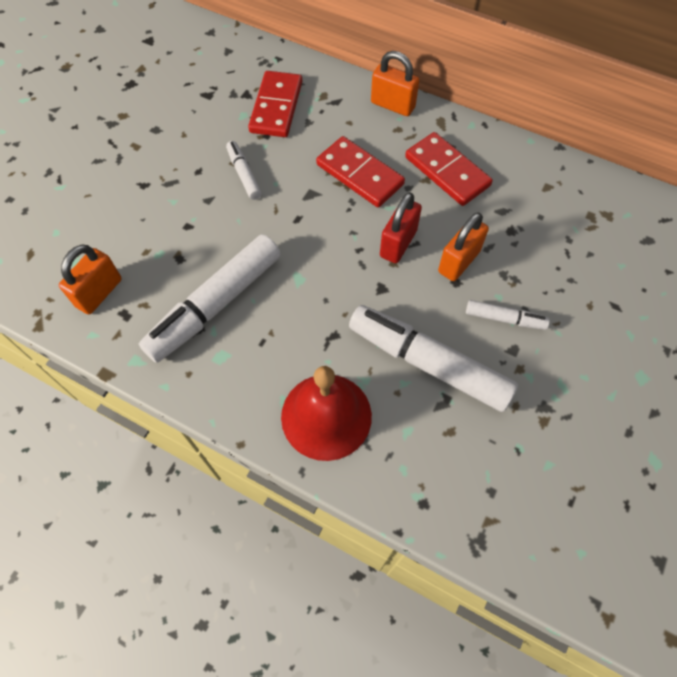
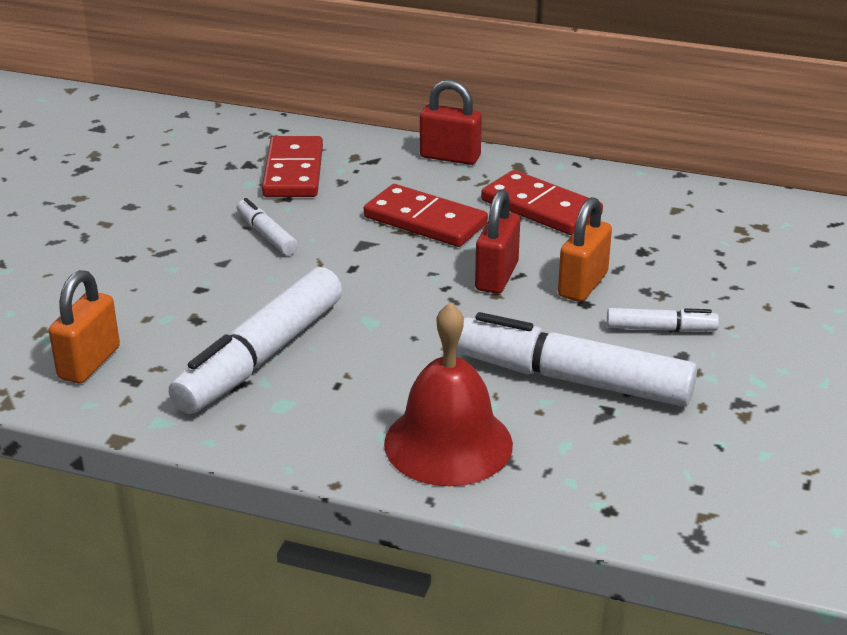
camera: 10 degrees left, 30 degrees down
(392, 105) = (450, 157): orange padlock -> red padlock

